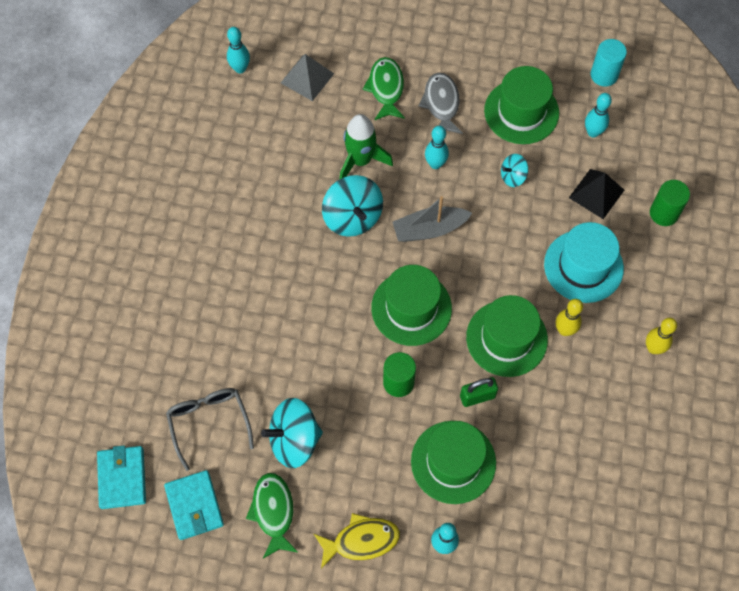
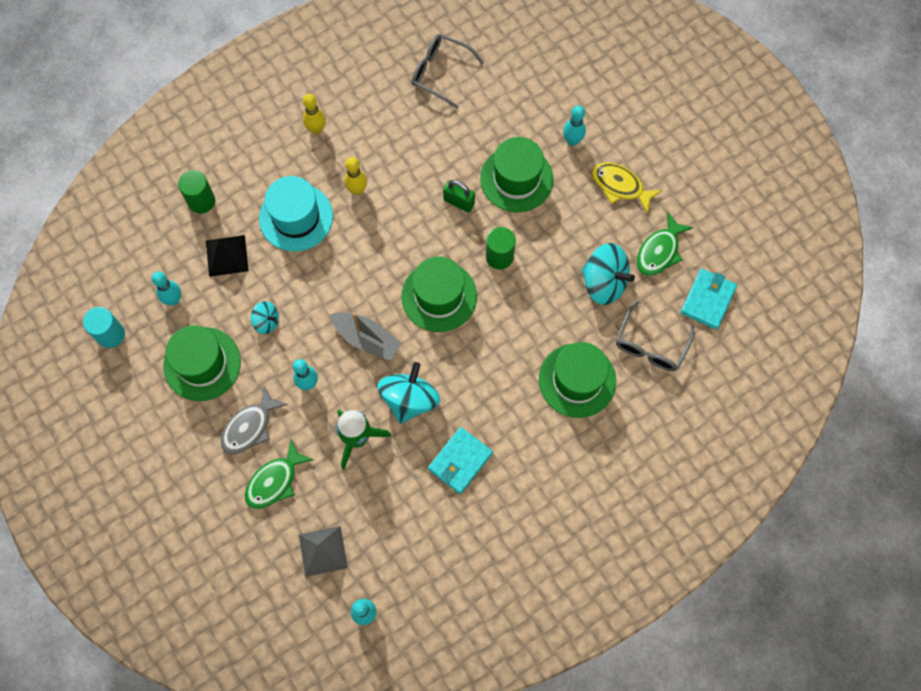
camera: 135 degrees left, 5 degrees up
(122, 478) = (741, 361): turquoise wallet -> turquoise wallet (460, 461)
(506, 338) = (399, 219): green hat -> green hat (577, 380)
(618, 498) = (440, 73): none -> grey glasses

